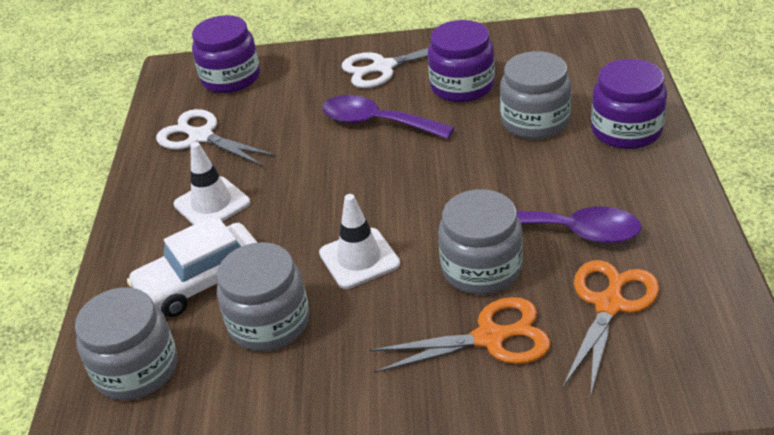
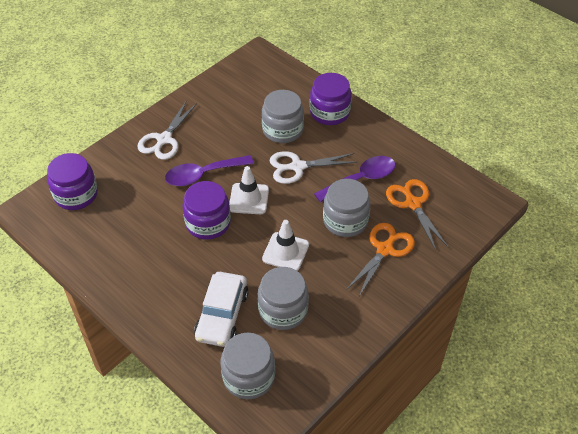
camera: 50 degrees left, 10 degrees up
(201, 137) = (109, 240): white scissors -> white scissors (298, 167)
(212, 204) = (171, 273): white traffic cone -> white traffic cone (249, 199)
(462, 86) = (222, 129): purple jar -> purple jar (208, 223)

